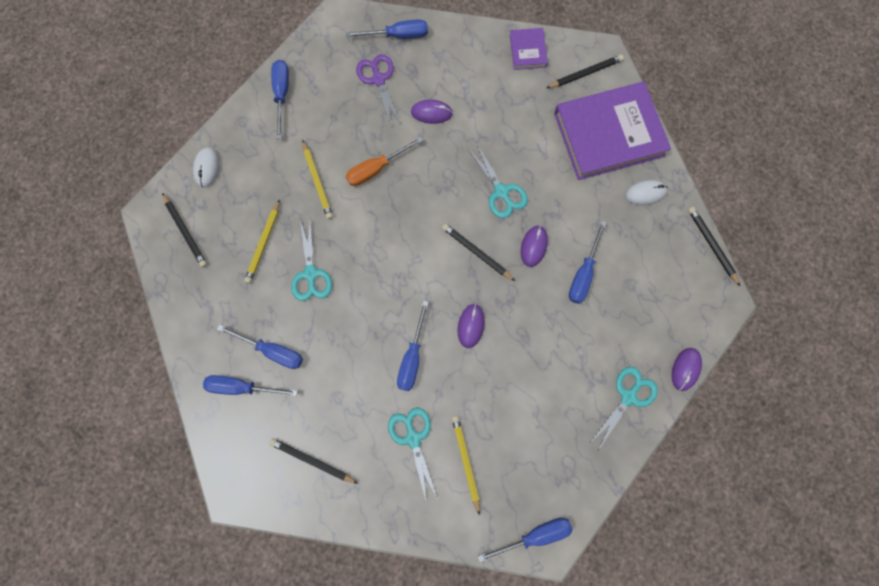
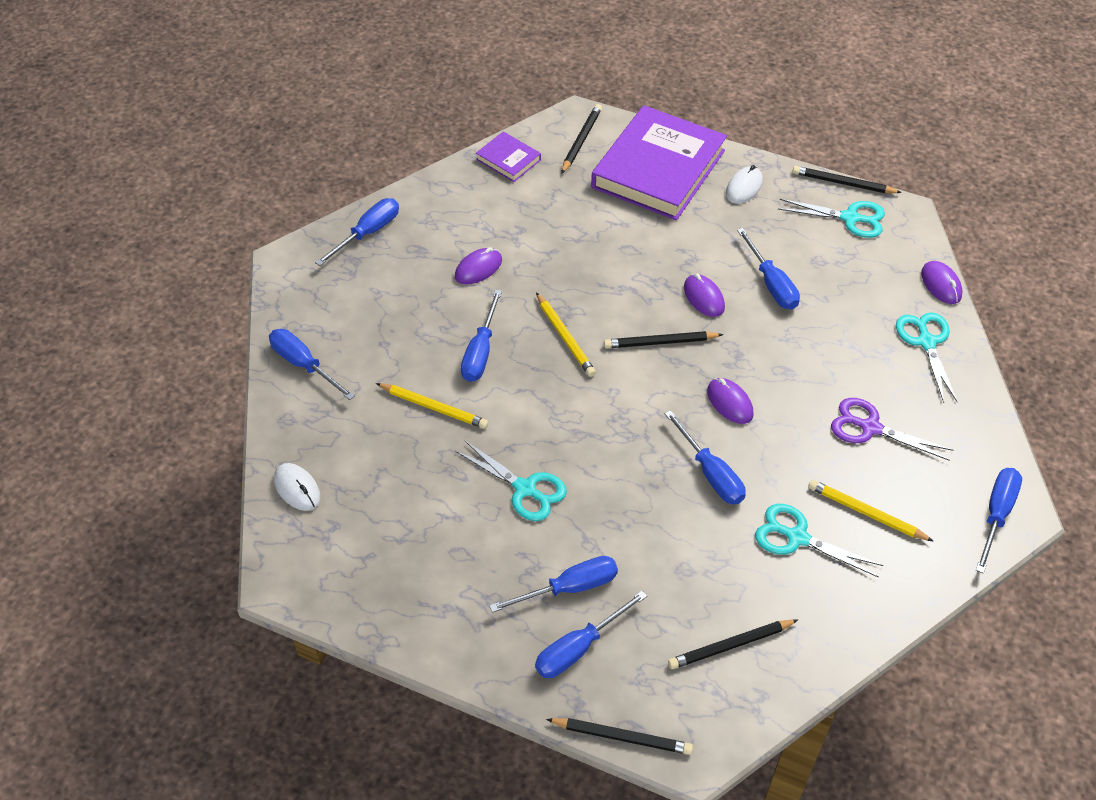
camera: 45 degrees left, 25 degrees down
(185, 232) = (342, 564): black pencil -> black pencil (622, 737)
(263, 243) = (443, 504): yellow pencil -> yellow pencil (565, 337)
(376, 169) = (480, 352): orange screwdriver -> blue screwdriver
(378, 79) = (391, 280): purple scissors -> purple scissors (869, 427)
(501, 192) = (622, 279): turquoise scissors -> turquoise scissors (850, 218)

